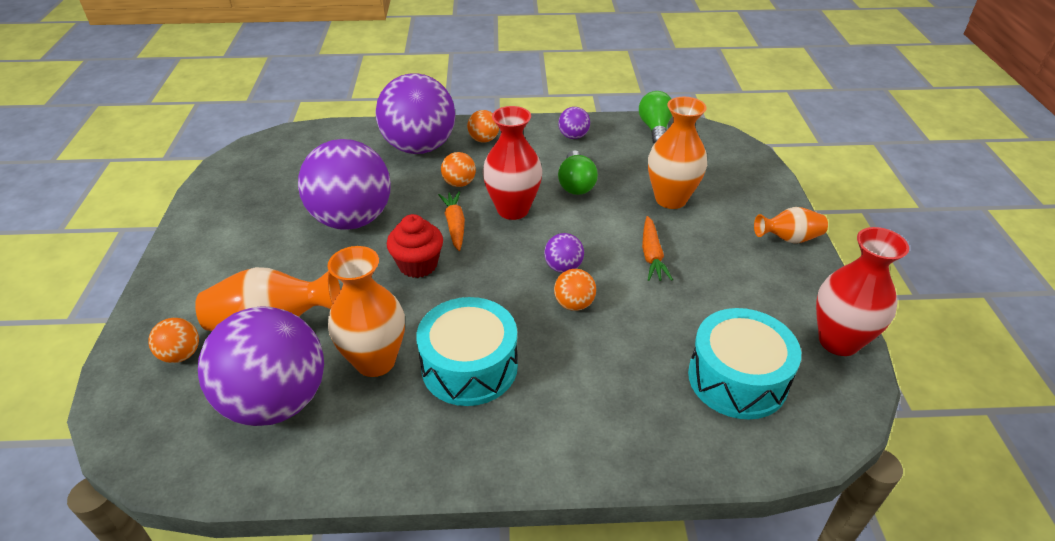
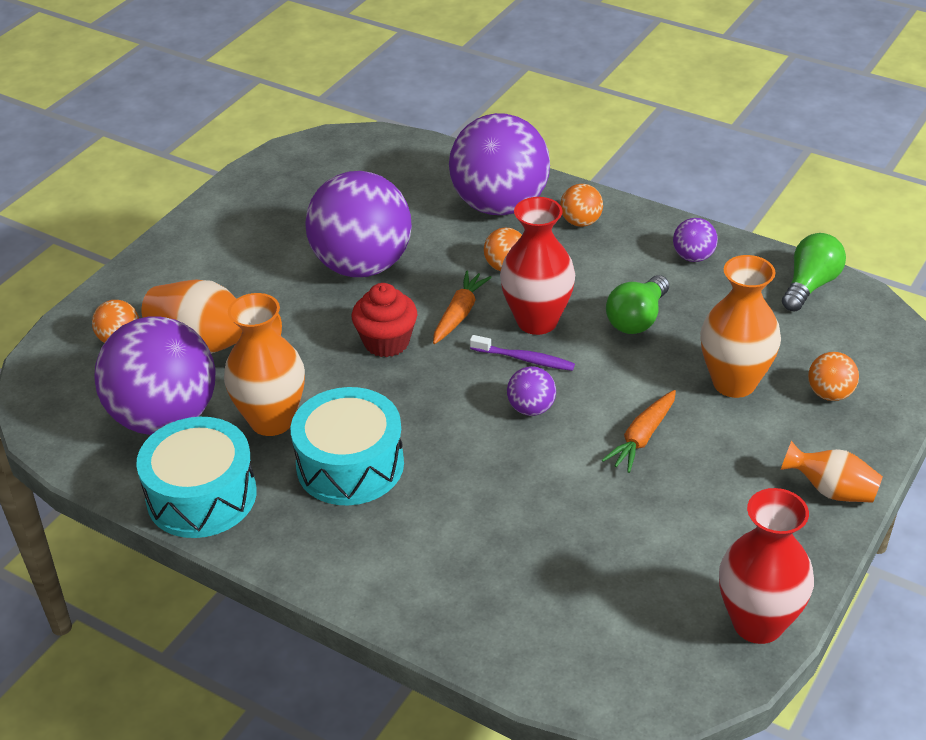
camera: 35 degrees right, 0 degrees up
(528, 237) = (525, 359): none -> purple toothbrush
(574, 304) = (505, 451): orange ball -> orange ball (830, 394)
(737, 378) = (600, 603): turquoise drum -> turquoise drum (201, 496)

